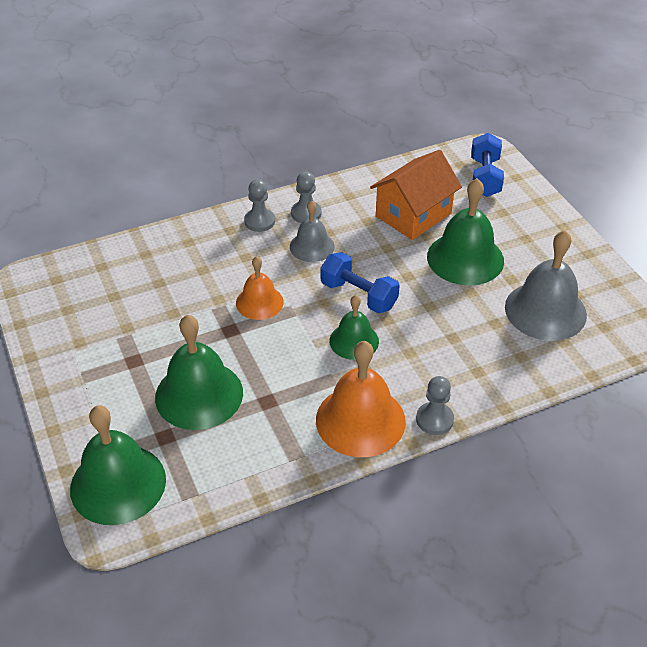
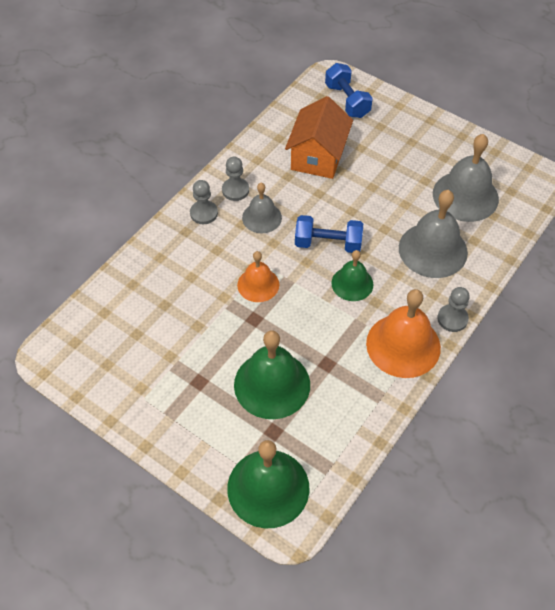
camera: 30 degrees left, 10 degrees up
(465, 258) = (381, 177): green bell -> none
(466, 346) = (433, 250): none -> grey bell

